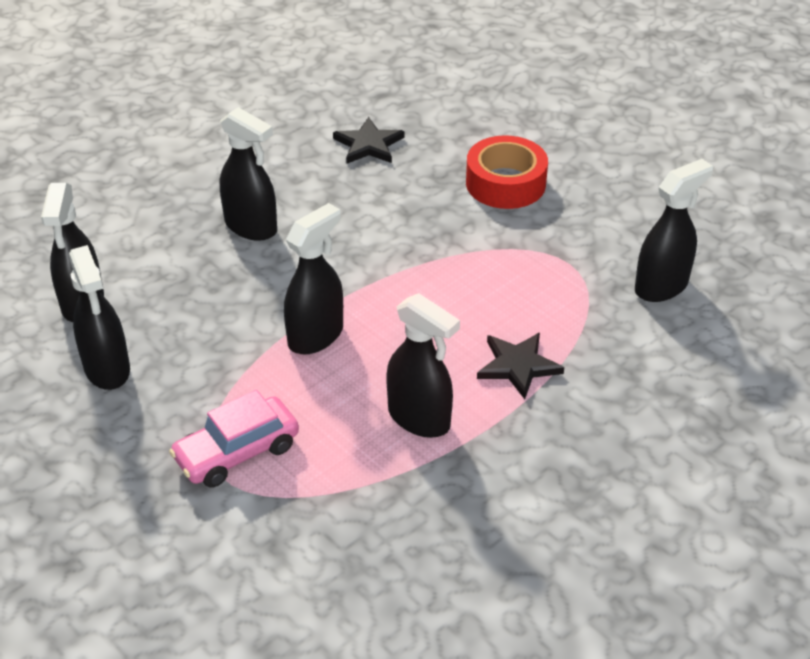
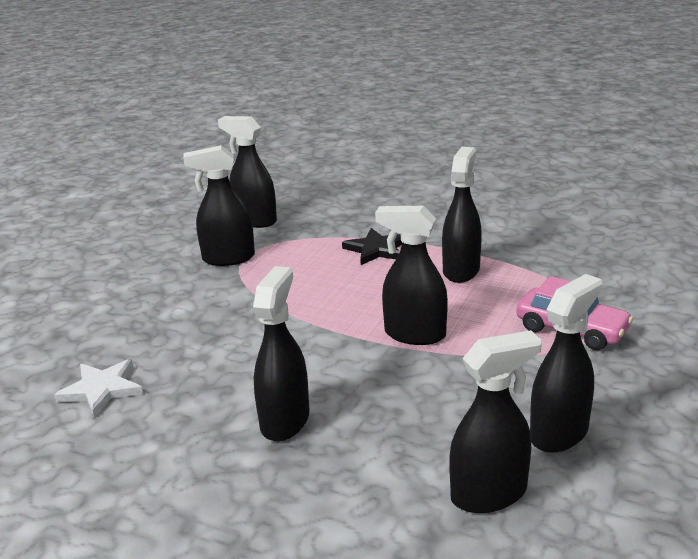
camera: 110 degrees left, 15 degrees down
(368, 144) = (101, 389): black star -> white star
(505, 183) = (148, 300): red tape -> none
(567, 247) = (228, 258): none -> black spray bottle

